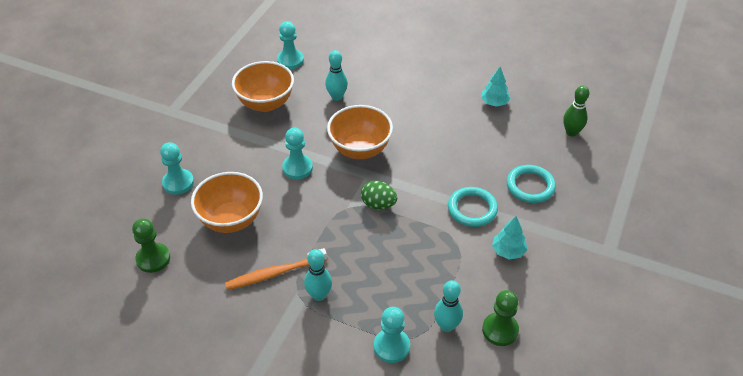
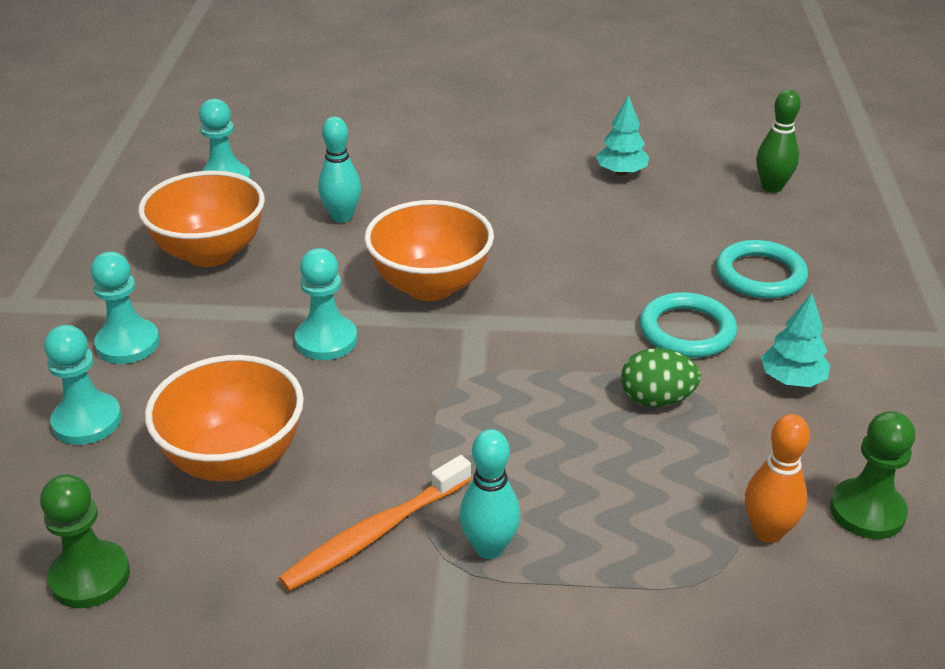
camera: 20 degrees left, 10 degrees down
(378, 204) = (515, 363): green egg -> green egg (656, 399)
(391, 346) = (688, 600): turquoise pawn -> turquoise pawn (128, 344)
(446, 326) = (767, 532): turquoise bowling pin -> orange bowling pin

